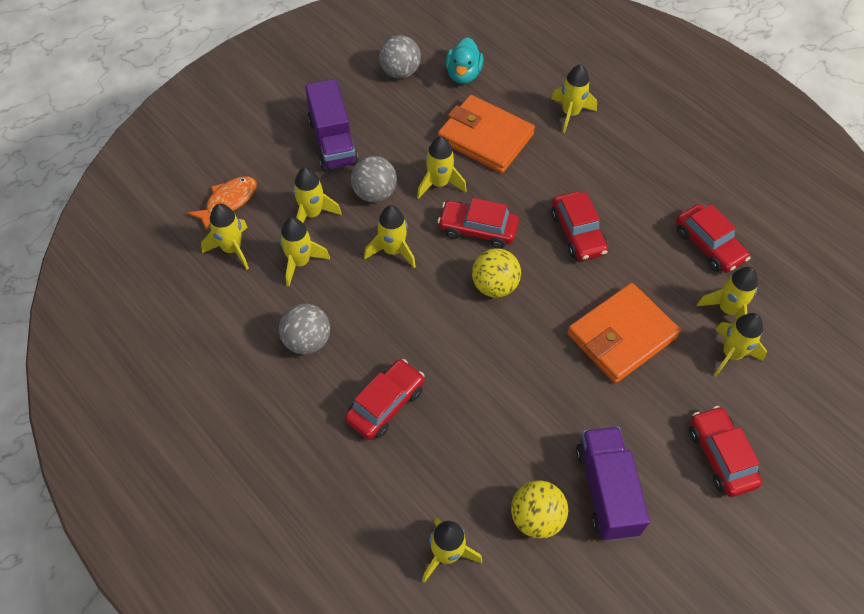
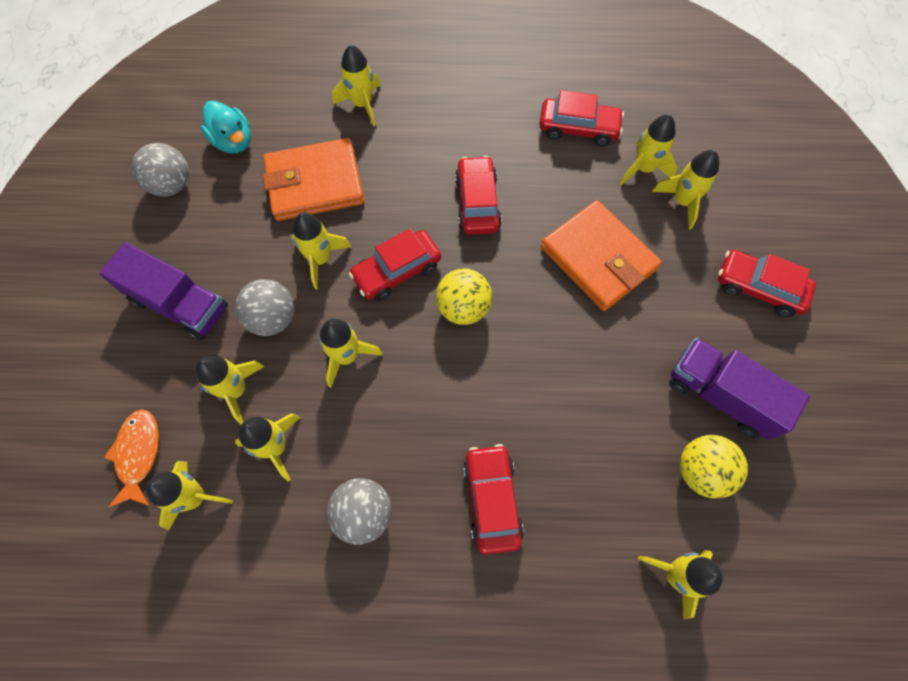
camera: 45 degrees left, 10 degrees up
(577, 233) = (477, 203): red car -> red car turned 120 degrees counterclockwise
(621, 335) = (598, 258): orange wallet -> orange wallet turned 45 degrees counterclockwise

